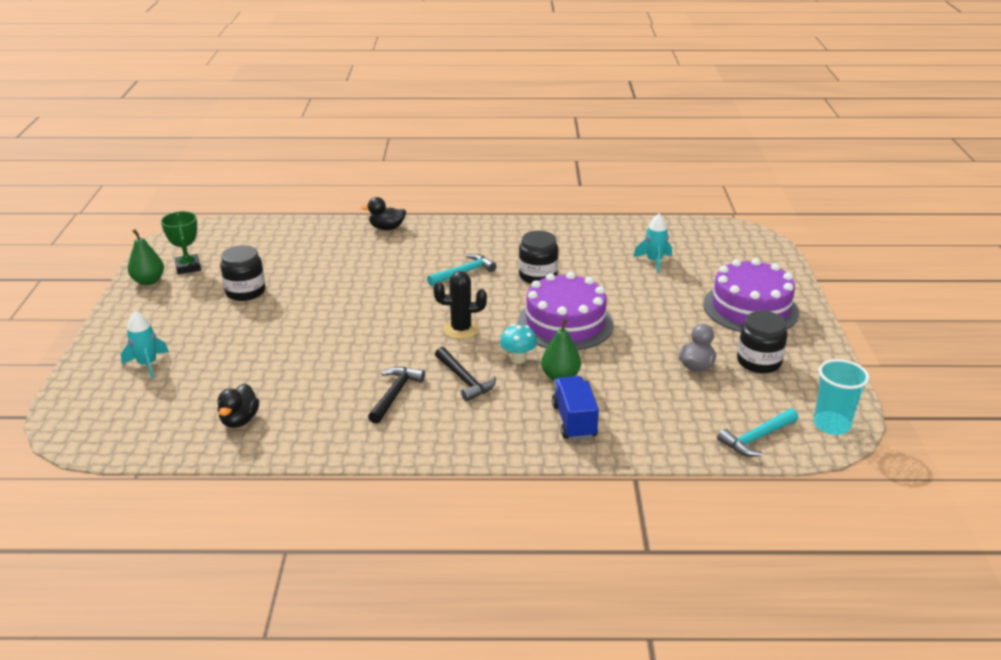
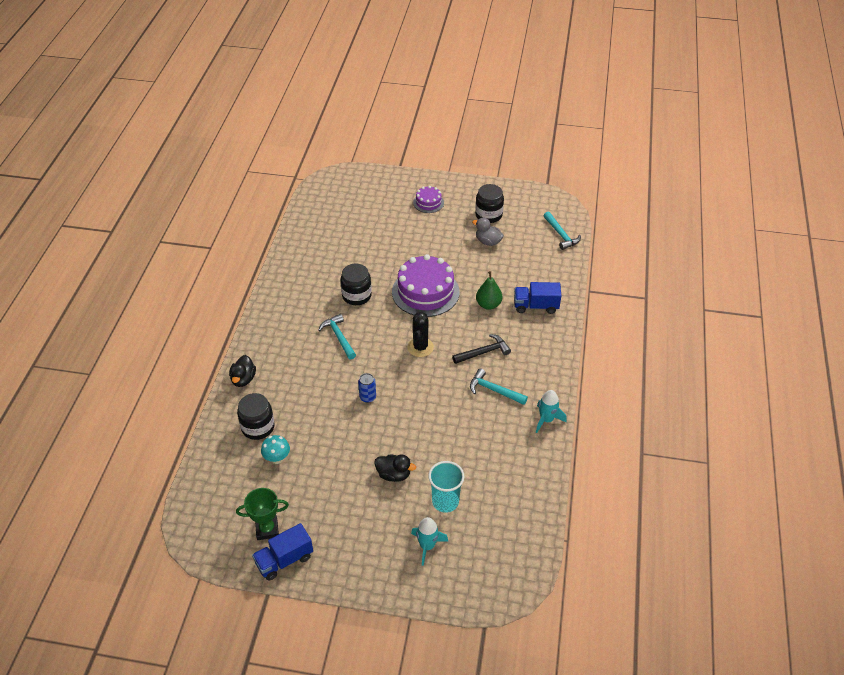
camera: 80 degrees left, 15 degrees up
(148, 281) = (284, 560): green pear -> blue truck
(239, 420) = (511, 480): black duck -> black duck (393, 474)
(245, 292) = (327, 482): black jar -> black jar (258, 427)
(370, 302) = (367, 397): none -> blue can
(395, 394) = (494, 390): black hammer -> turquoise hammer
(518, 359) = (464, 322): turquoise mushroom -> turquoise mushroom (277, 458)
(654, 261) = (354, 232): turquoise rocket -> turquoise rocket (546, 420)
(750, 308) = (428, 202): purple cake -> purple cake, size x0.50
(831, 425) = (553, 204): turquoise cup -> turquoise cup (445, 502)

